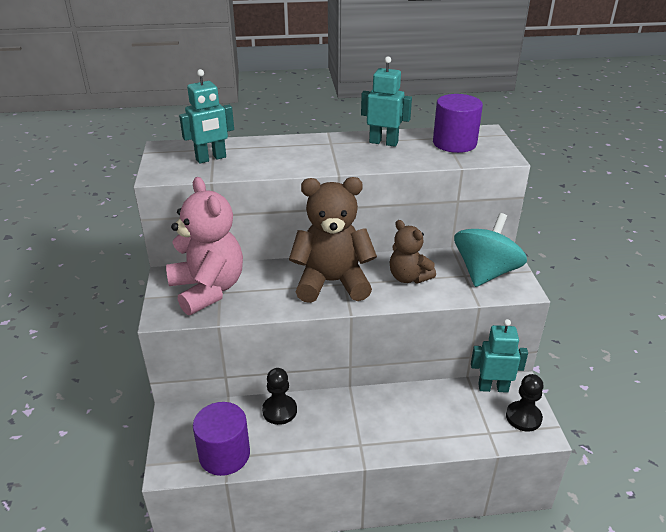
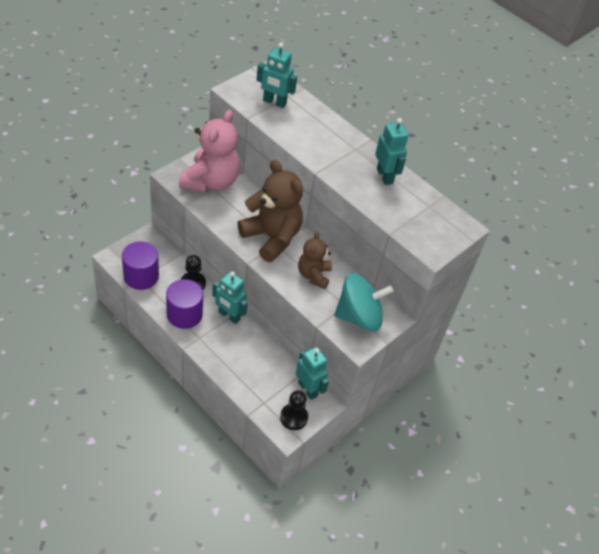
camera: 45 degrees right, 15 degrees up
(351, 402) = (229, 316): none -> turquoise robot
(454, 143) = (425, 216): purple cylinder -> purple cylinder (184, 314)

